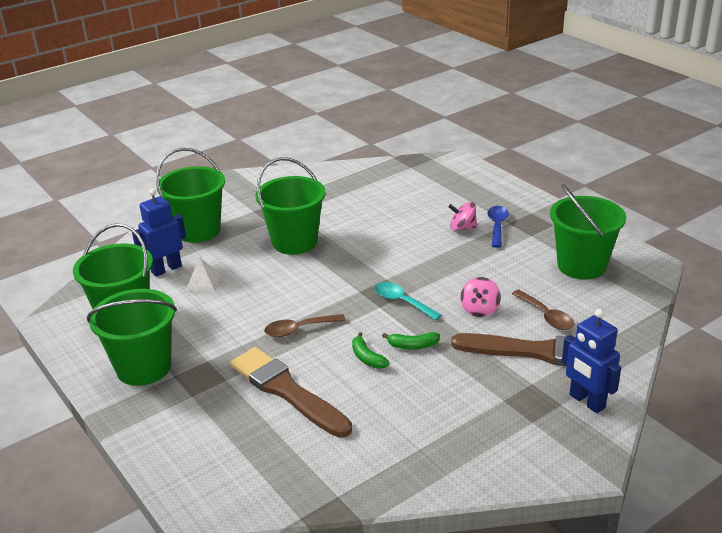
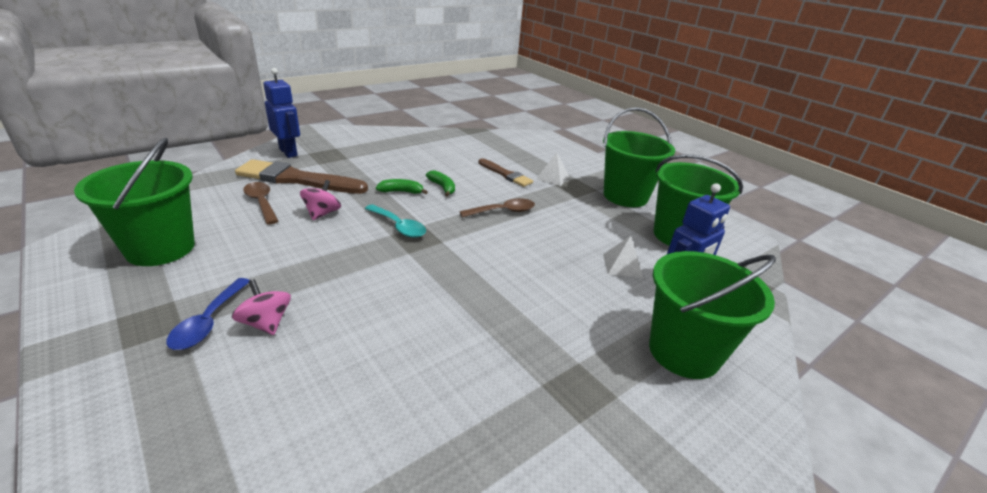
camera: 175 degrees right, 0 degrees up
(224, 392) = (552, 177): none -> white pyramid
(287, 391) = (505, 174): brown brush -> brown brush, size x0.57
(294, 242) = (527, 316): green bucket -> none
(462, 228) = (266, 323): pink spinning top -> pink spinning top turned 135 degrees counterclockwise

